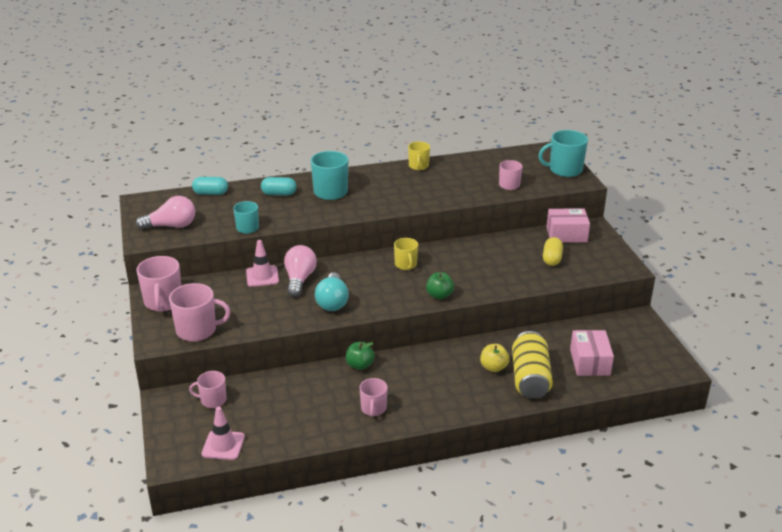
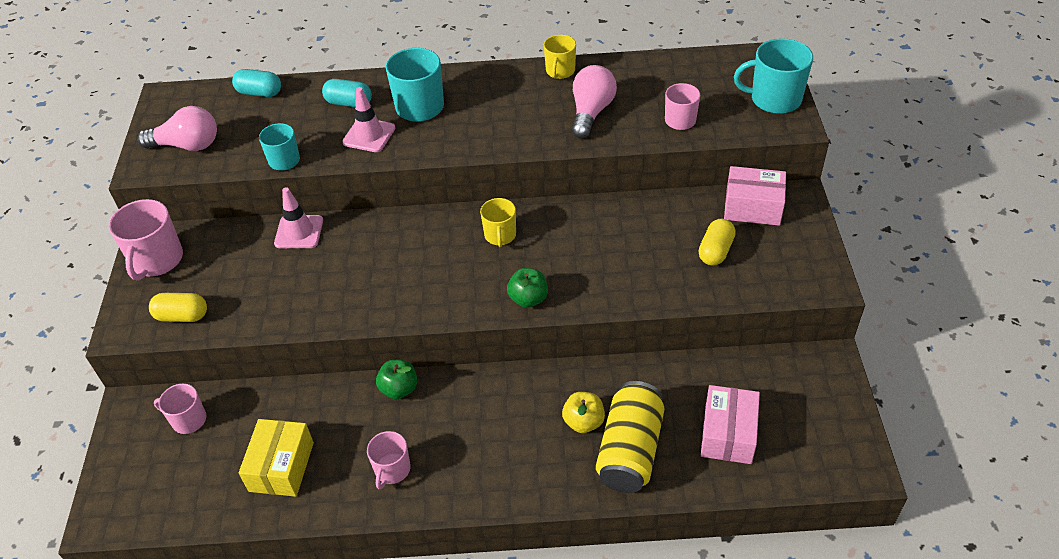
camera: 15 degrees right, 15 degrees up
(197, 330) = (182, 316): pink mug -> yellow capsule
(223, 445) = (175, 500): pink traffic cone -> pink traffic cone (369, 135)
(293, 417) = (281, 467): none -> yellow box
(299, 279) = (346, 244): pink light bulb -> pink light bulb (591, 112)
(332, 302) = (376, 290): turquoise light bulb -> none

